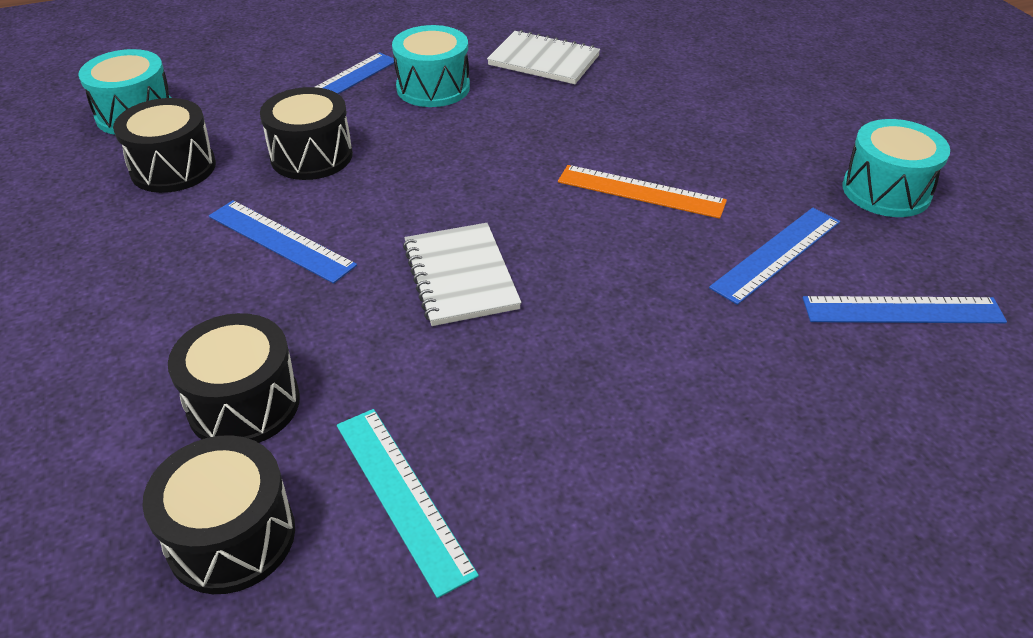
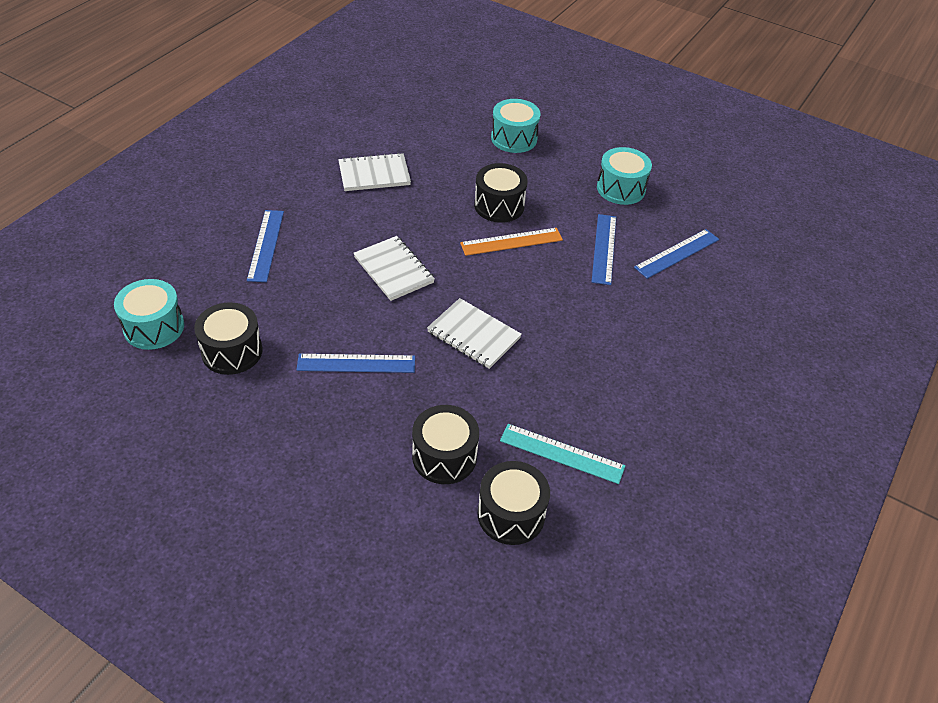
camera: 40 degrees left, 5 degrees up
(311, 156) = (309, 303): black drum -> black drum (499, 206)
(433, 88) = (328, 222): turquoise drum -> turquoise drum (514, 138)
(448, 162) = (394, 270): none -> white notebook

